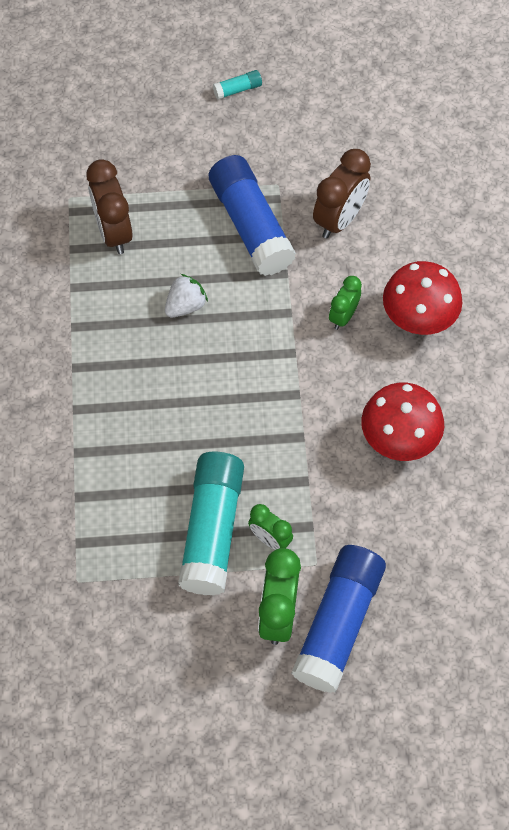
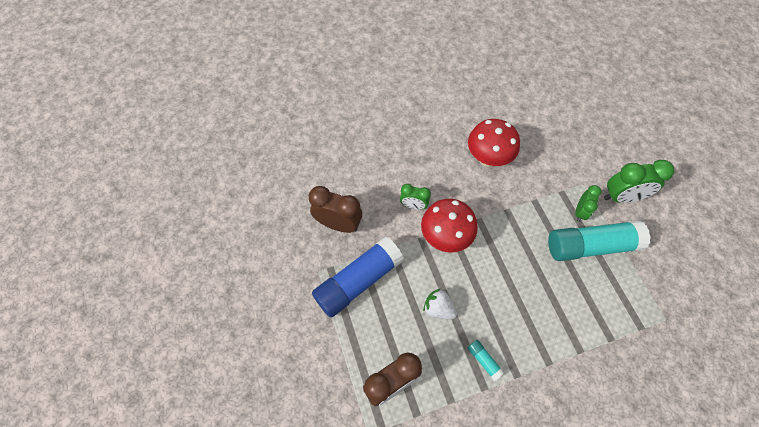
camera: 105 degrees left, 0 degrees up
(237, 89) = (233, 324): turquoise glue stick -> turquoise glue stick (484, 360)
(338, 623) = (610, 166): blue glue stick -> none
(418, 320) = (402, 164): red mushroom -> red mushroom (445, 237)

